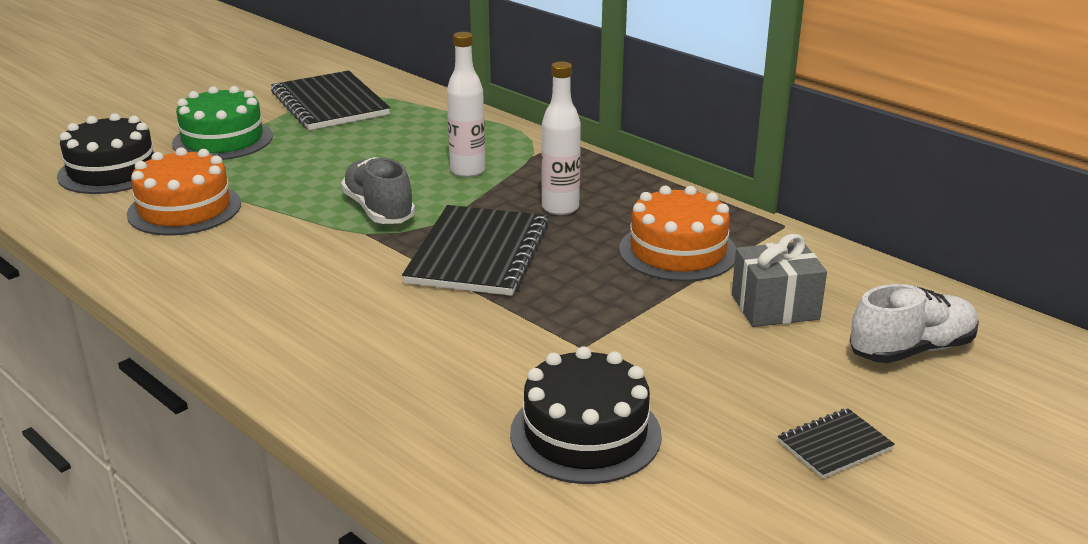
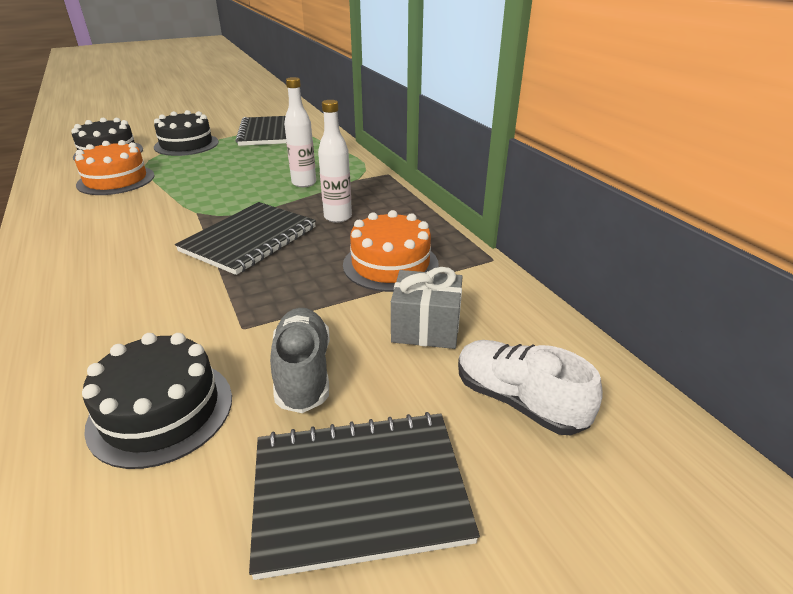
camera: 20 degrees right, 5 degrees up
(222, 140) = (186, 144): green cake -> black cake
(379, 210) = (222, 199): grey shoe -> grey shoe (303, 372)
(835, 445) = (359, 492): black notebook -> black notebook, size x2.08
(911, 350) = (518, 401): white shoe -> white shoe turned 135 degrees counterclockwise

